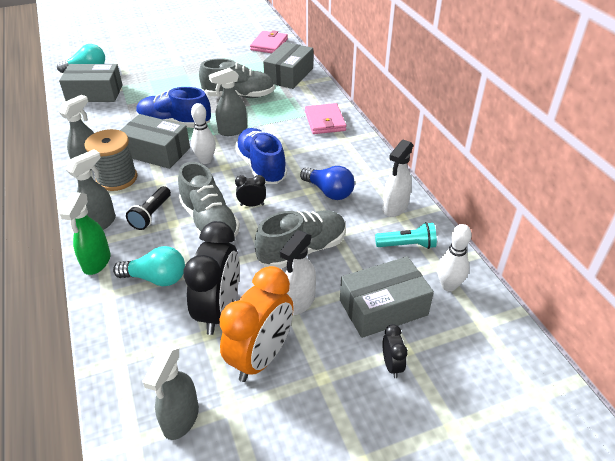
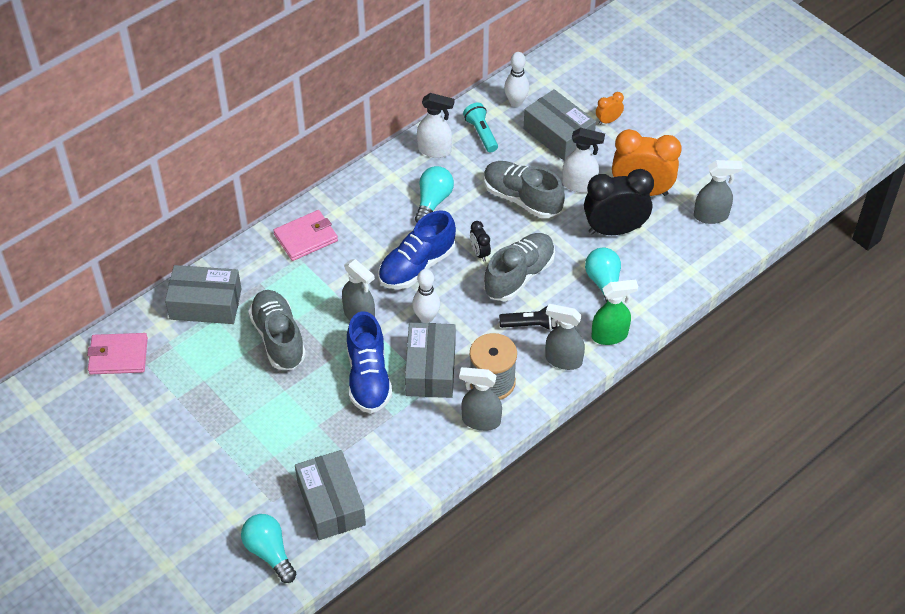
camera: 110 degrees left, 10 degrees up
(328, 192) = (433, 202): blue light bulb -> turquoise light bulb
(392, 365) = (608, 120): black clock -> orange clock

